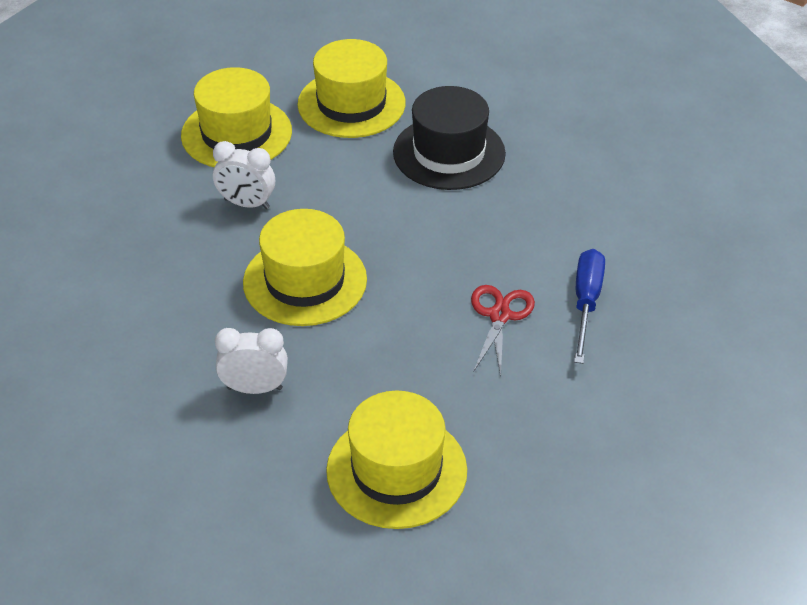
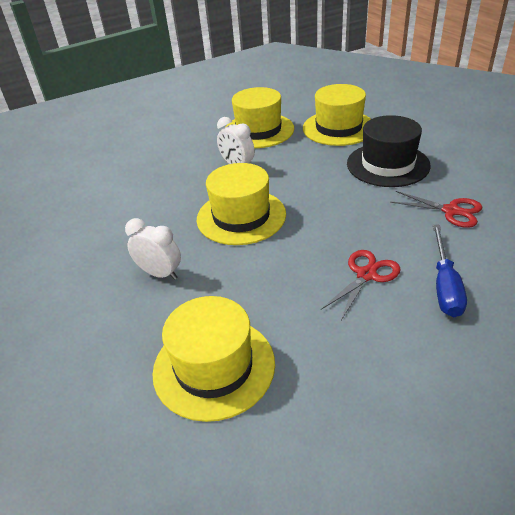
camera: 30 degrees right, 5 degrees down
(554, 205) = (451, 211): none -> red scissors
(586, 303) = (444, 285): blue screwdriver -> blue screwdriver turned 150 degrees clockwise

